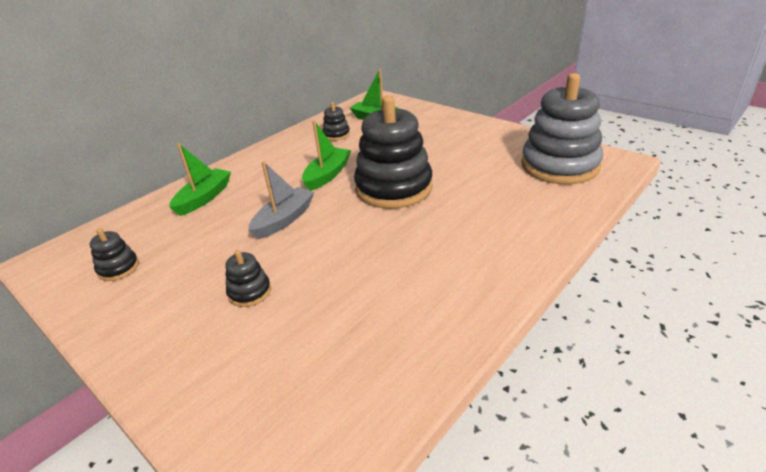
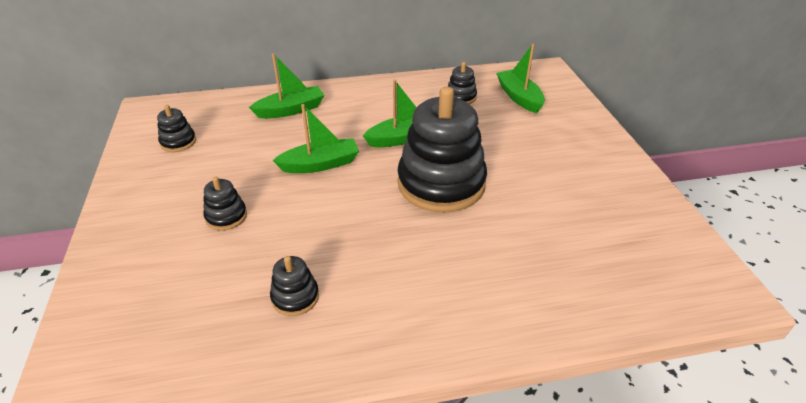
camera: 35 degrees right, 5 degrees up
(284, 220) = (320, 164): grey boat -> green boat
(385, 306) = (295, 297): none -> black stacking toy
(559, 166) = (643, 255): grey stacking toy -> none

